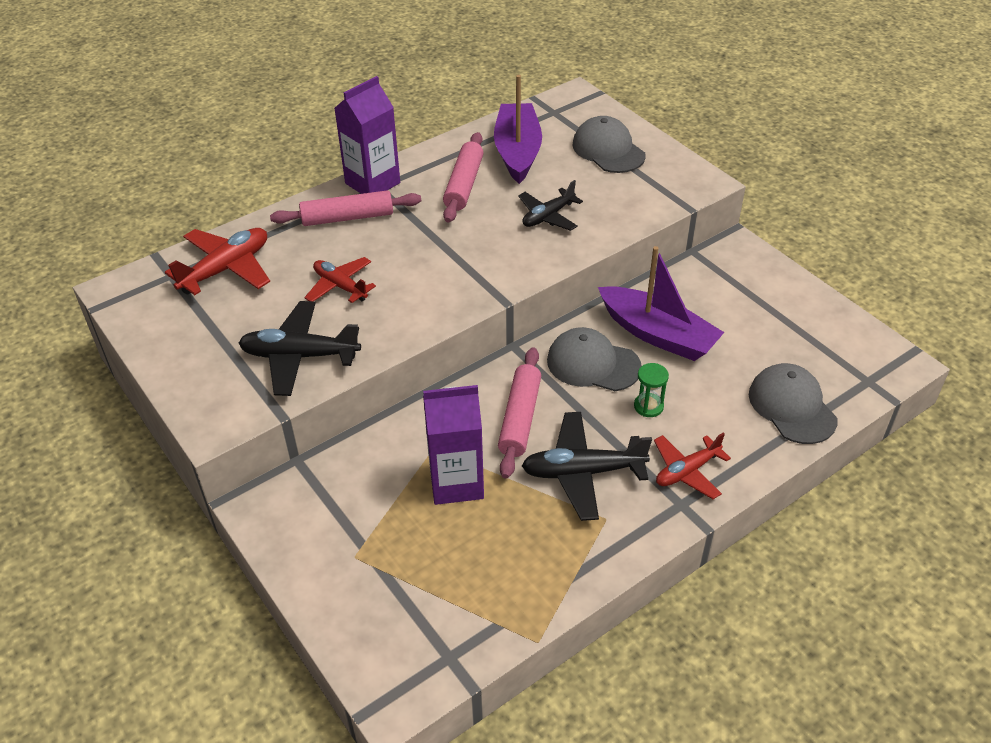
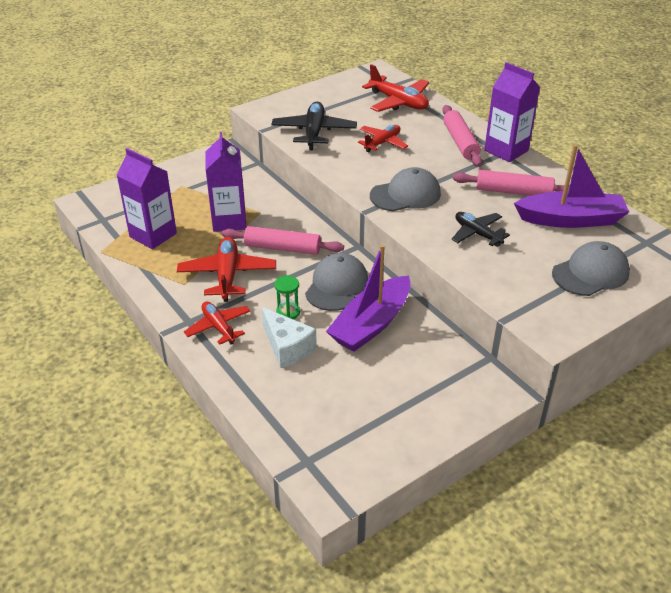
camera: 90 degrees right, 5 degrees down
(493, 575) = (153, 235): none -> purple carton
(582, 472) = (227, 275): black plane -> red plane
(709, 404) = (287, 347): none -> white cheese
(792, 406) = (279, 399): grey cap -> grey cap (405, 195)

